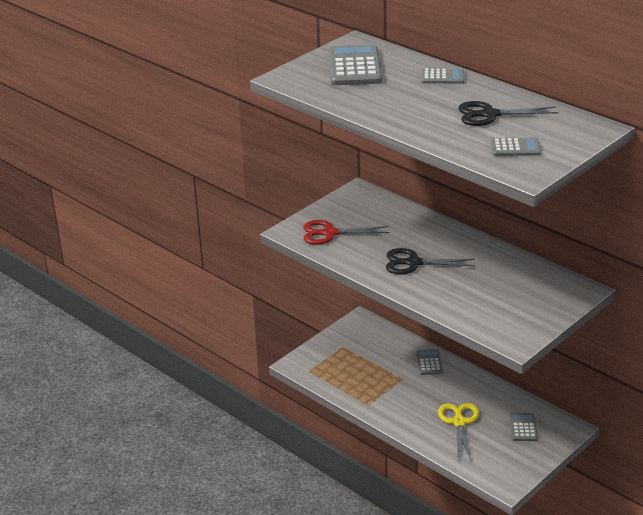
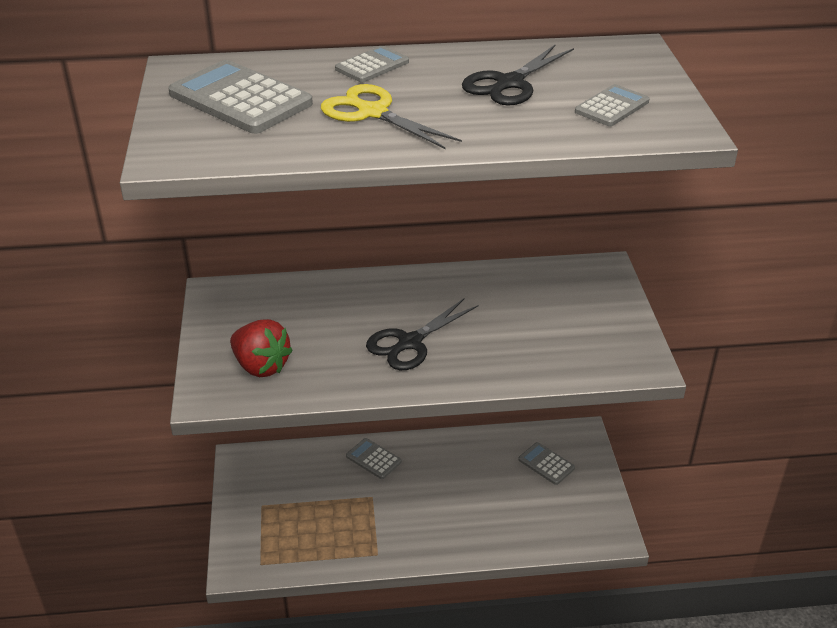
camera: 50 degrees left, 5 degrees up
(330, 233) = (261, 366): red scissors -> red strawberry
(459, 422) = (488, 503): yellow scissors -> yellow scissors (372, 113)

